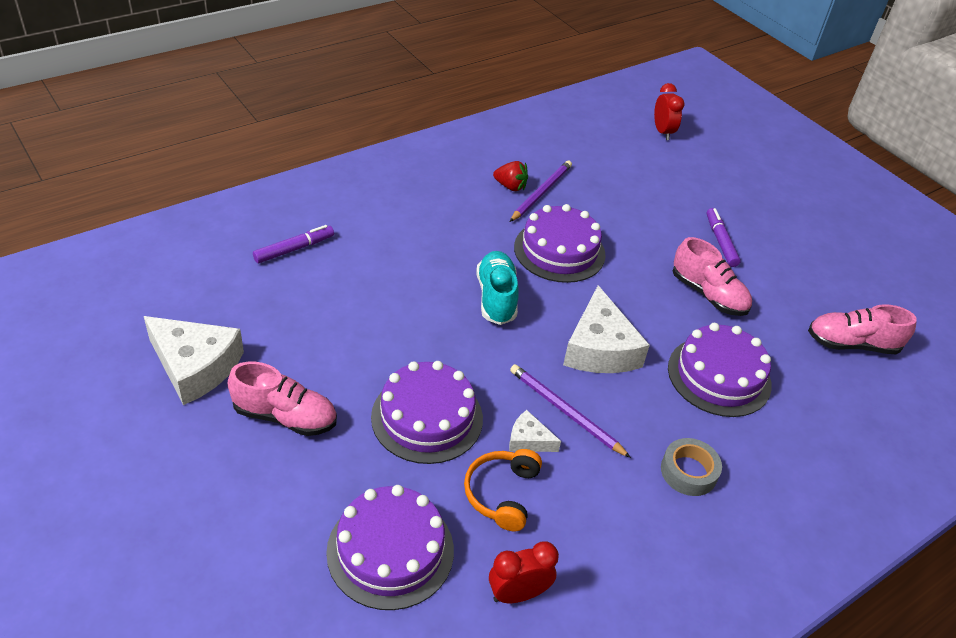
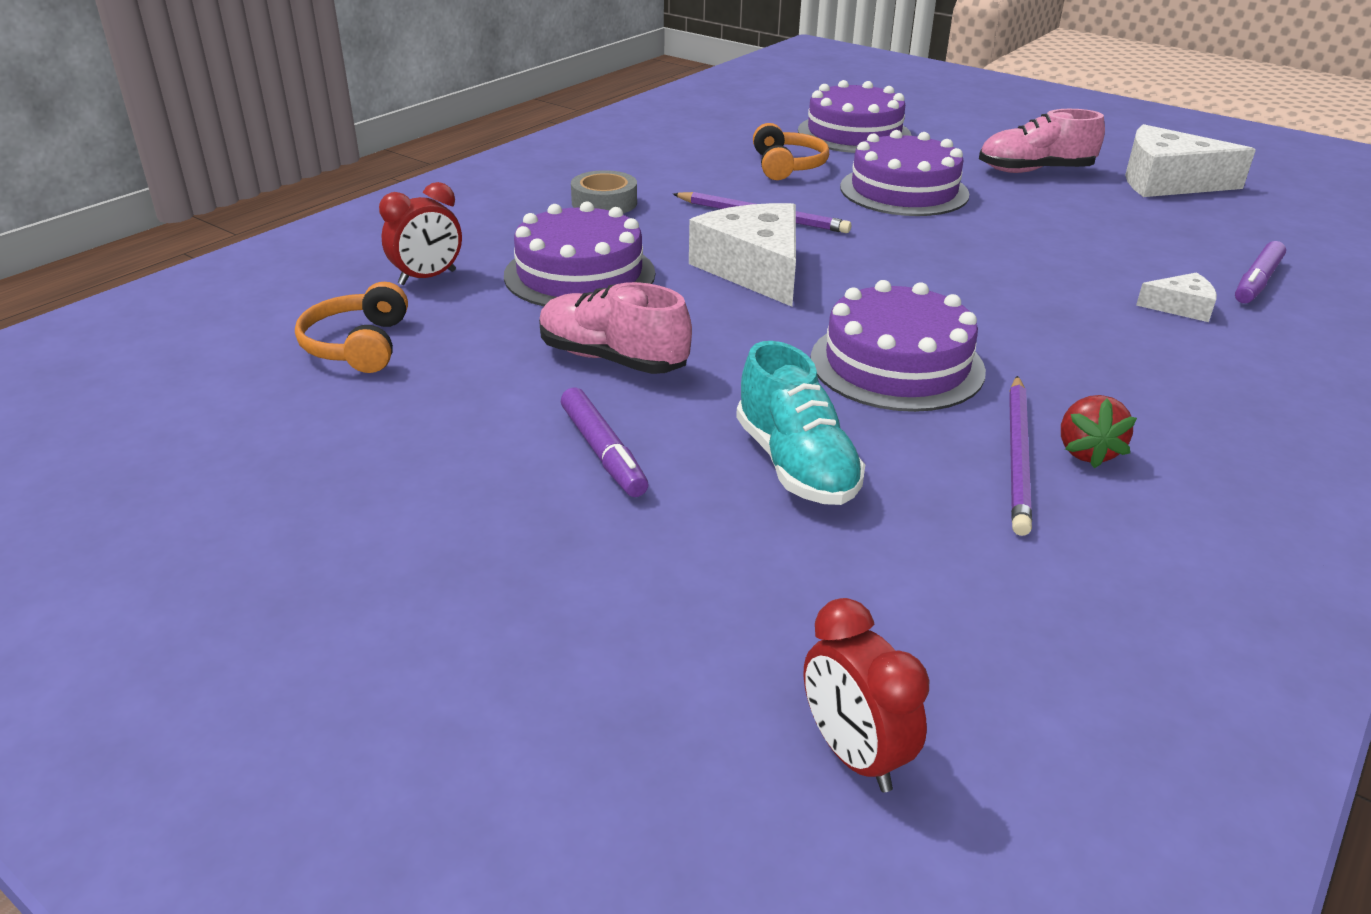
camera: 165 degrees right, 10 degrees down
(496, 297) = (934, 289): turquoise shoe -> turquoise shoe (795, 465)
(510, 186) = (1086, 452): red strawberry -> red strawberry turned 90 degrees counterclockwise
(518, 594) = (735, 132): red clock -> red clock (427, 278)
(528, 440) = (787, 194): white cheese -> white cheese (1180, 307)
(852, 344) = (357, 345): pink shoe -> orange headphones

